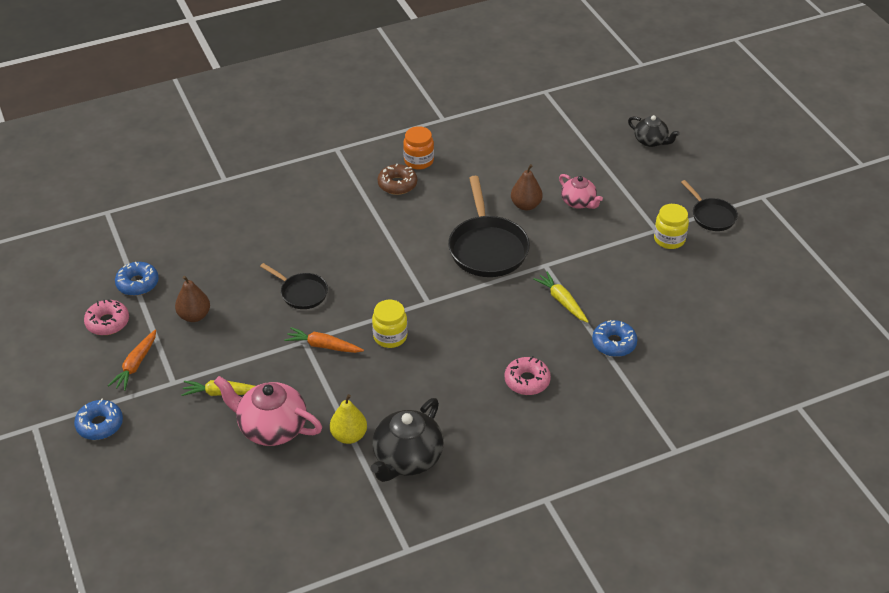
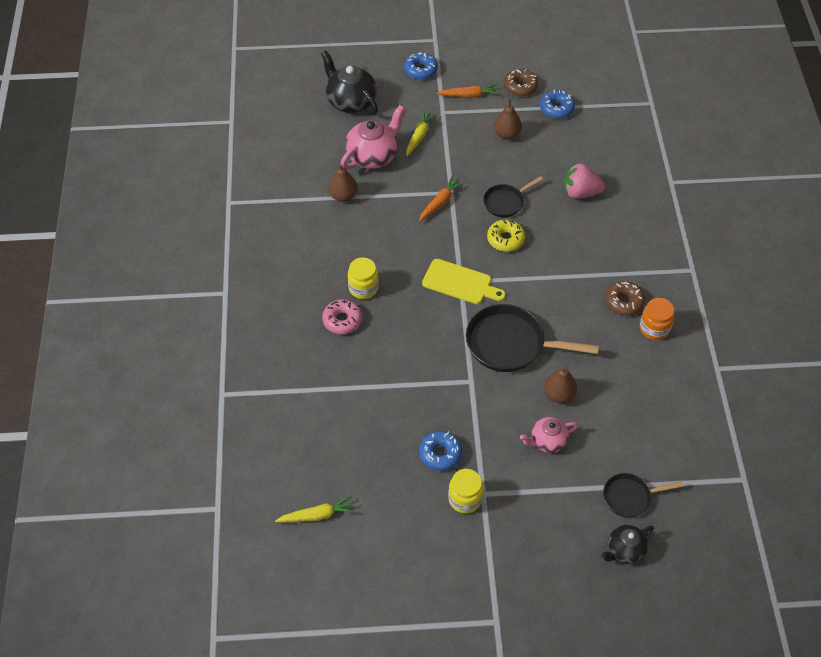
camera: 110 degrees right, 10 degrees up
(107, 322) = (520, 87): pink donut -> brown donut
(135, 365) = (469, 95): orange carrot -> orange carrot turned 135 degrees clockwise
(265, 240) = (580, 193): none -> pink strawberry
(349, 436) = (343, 196): yellow pear -> brown pear
(355, 281) = (505, 239): none -> yellow donut
(390, 337) = (431, 246): yellow jar -> yellow jar (363, 288)
(407, 459) = (305, 223): black teapot -> black teapot (350, 101)
(430, 302) = (460, 283): none -> yellow cutting board
(562, 301) = (420, 377): yellow carrot -> yellow carrot (317, 515)
(614, 343) = (353, 397): blue donut -> blue donut (440, 454)
(711, 216) = (484, 555): black pan -> black pan (630, 497)

